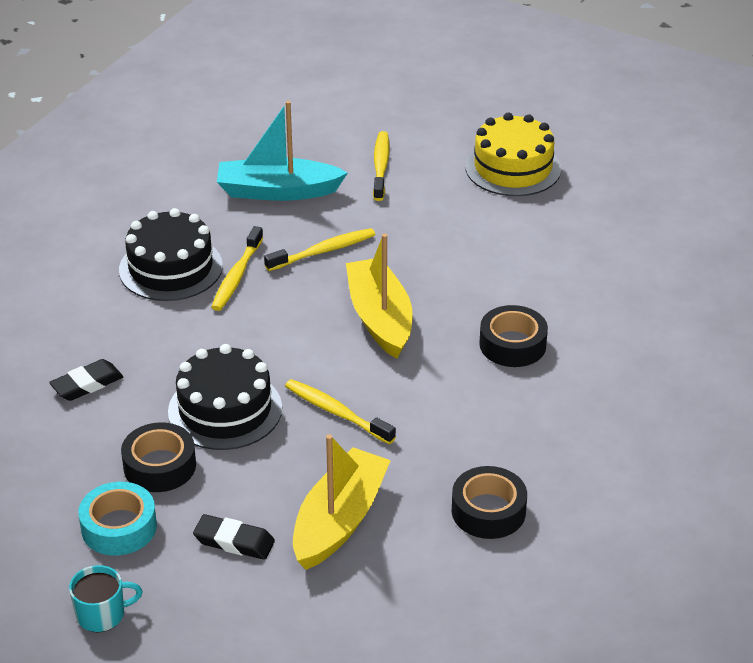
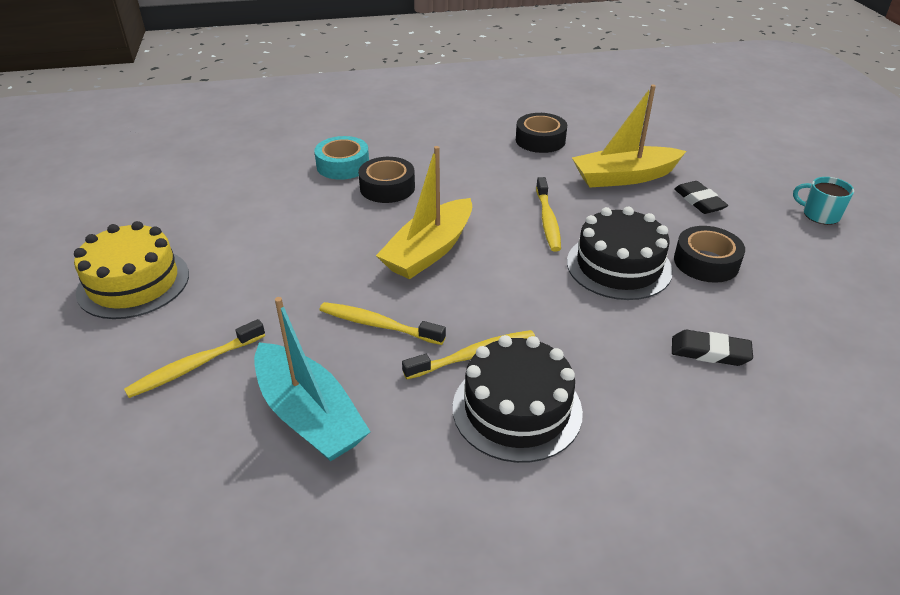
camera: 130 degrees left, 0 degrees up
(119, 527) = (770, 247): turquoise tape -> turquoise tape (343, 165)

